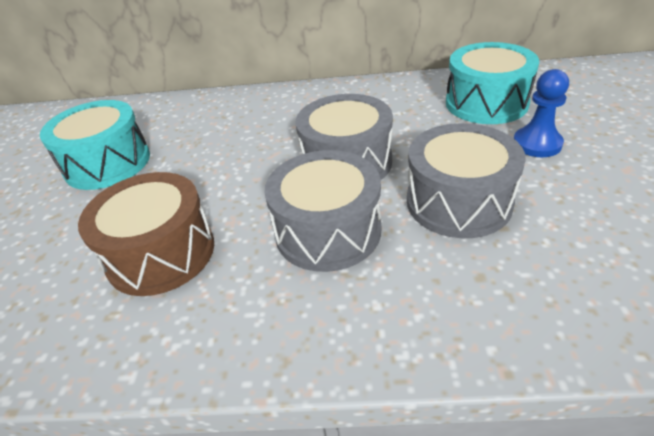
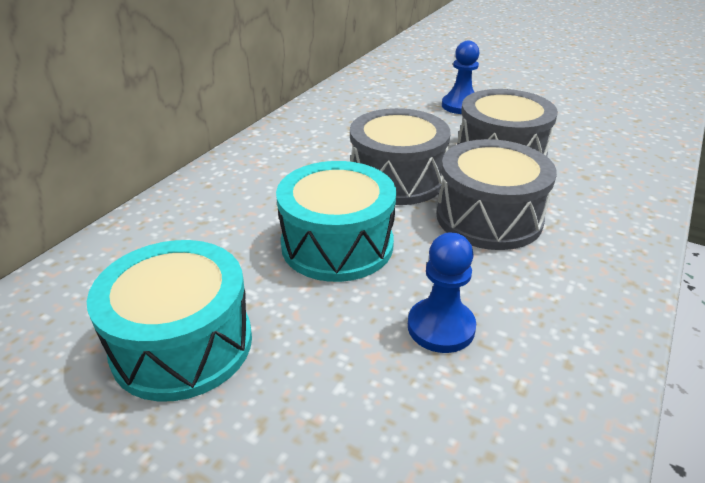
camera: 65 degrees left, 5 degrees down
(161, 253) = (441, 327): brown drum -> blue pawn
(486, 103) = (385, 99): turquoise drum -> turquoise drum (337, 244)

